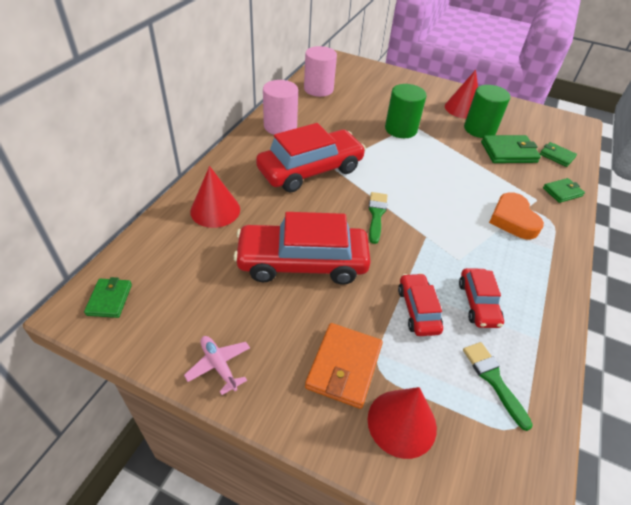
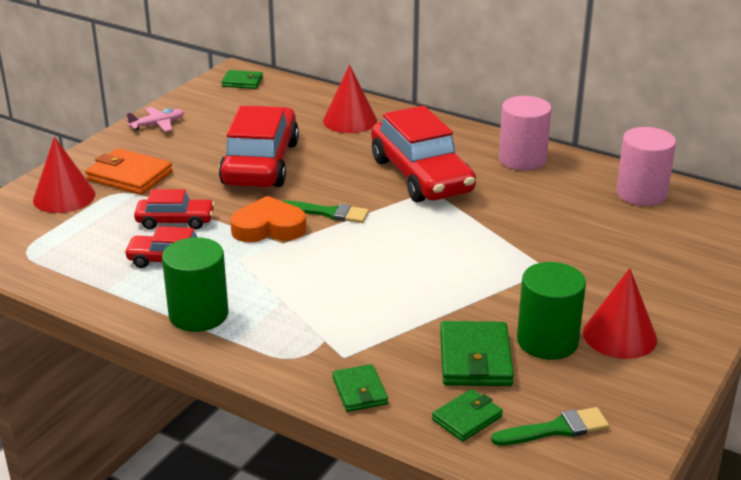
camera: 100 degrees right, 15 degrees down
(401, 129) = (532, 256): green cylinder -> green cylinder (198, 314)
(493, 380) = (76, 250): green brush -> green brush (556, 429)
(513, 220) = (301, 320): orange heart -> orange heart (268, 227)

